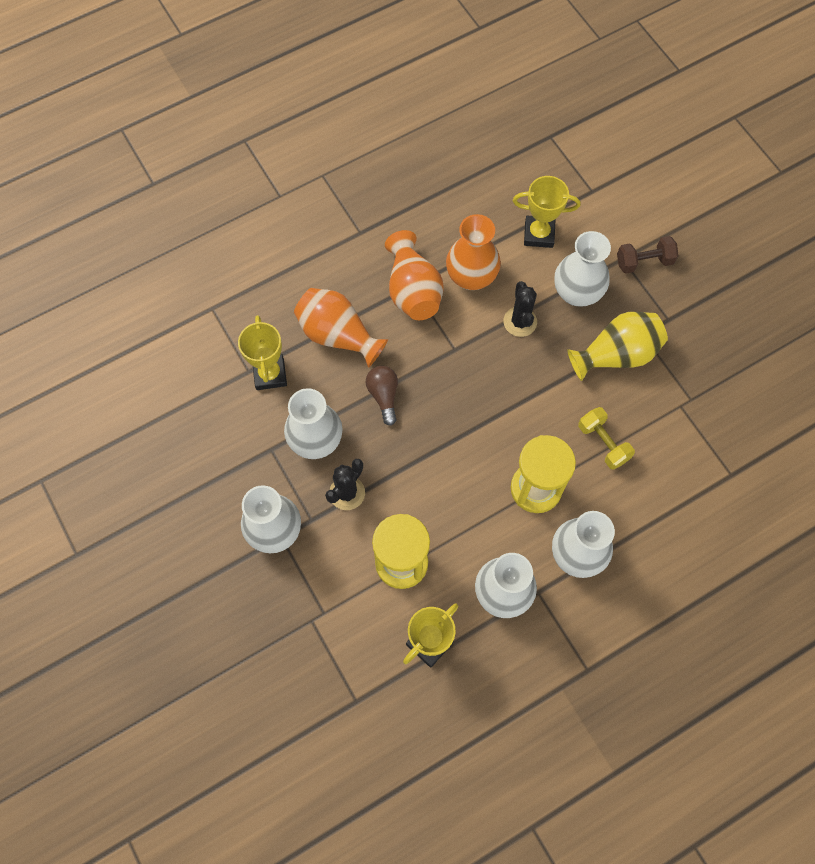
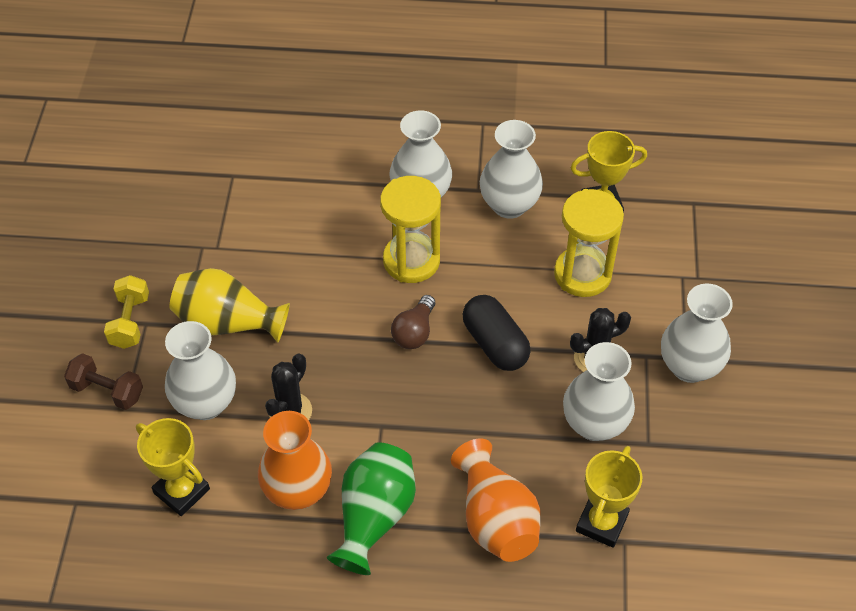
camera: 145 degrees left, 15 degrees down
(384, 396) = (492, 425): brown light bulb -> brown light bulb (414, 332)
(413, 290) = (374, 516): orange vase -> green vase
(424, 458) = (495, 344): none -> black capsule
(603, 443) = (316, 260): yellow dumbbell -> yellow dumbbell (130, 321)

